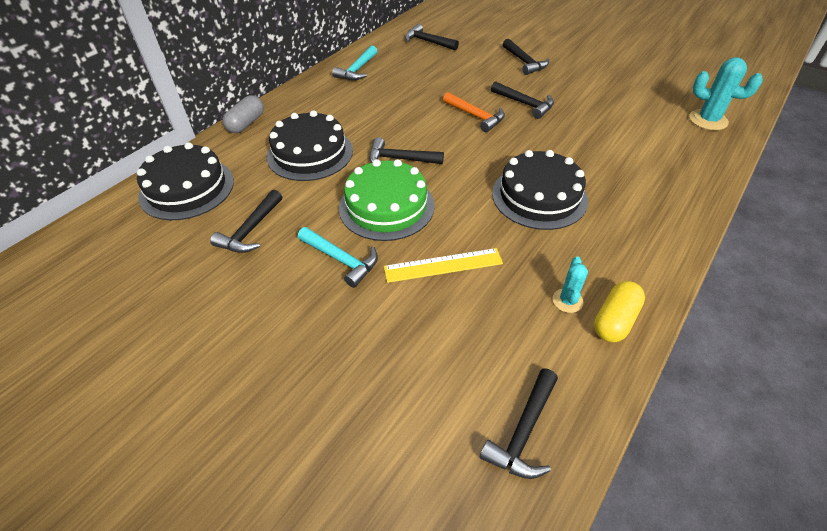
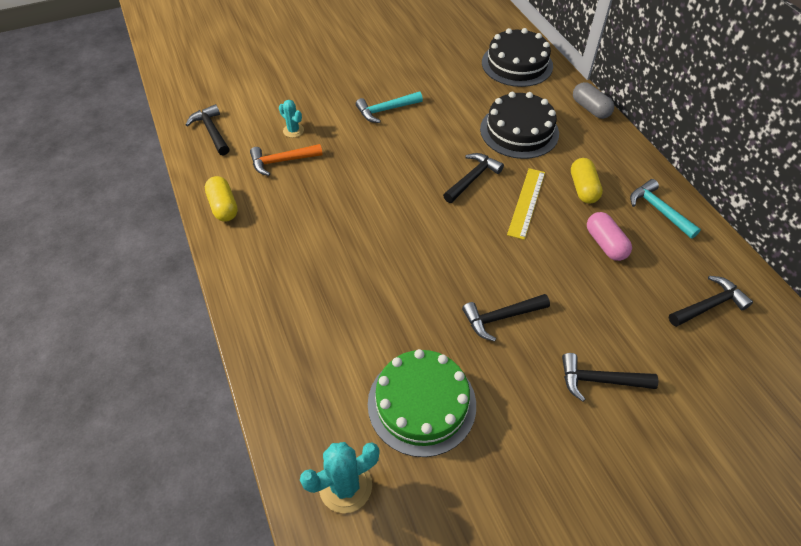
camera: 120 degrees right, 5 degrees up
(251, 230) = (447, 81): black hammer -> none
(361, 103) = (583, 188): none -> yellow capsule
(386, 206) = (420, 148): green cake -> green cake (421, 403)
(412, 82) = (605, 244): none -> pink capsule
(443, 265) = (339, 152): yellow ruler -> yellow ruler (526, 202)
(475, 116) = (504, 262): orange hammer -> orange hammer (282, 161)
(539, 196) = (358, 239): black cake -> none
(567, 301) = (258, 194): turquoise cactus -> turquoise cactus (293, 130)

